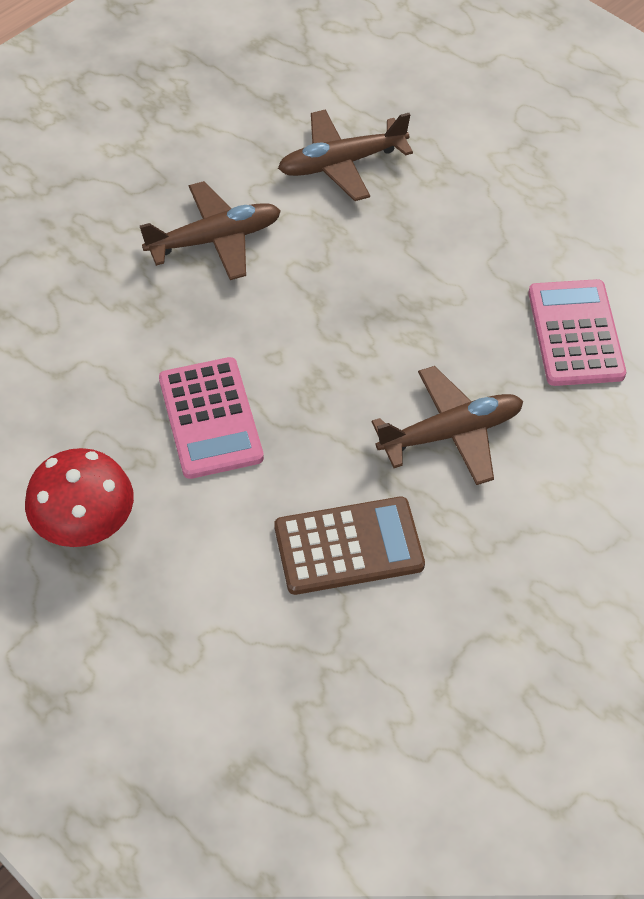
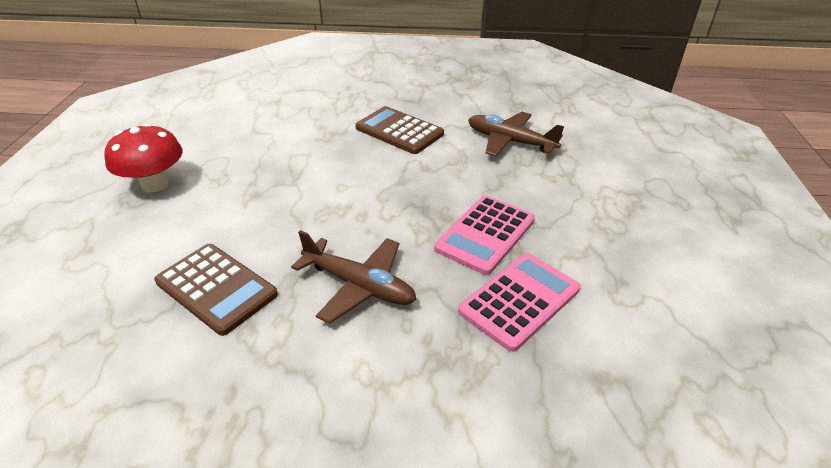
camera: 50 degrees right, 15 degrees down
(210, 418) = (271, 187): pink calculator -> pink calculator (485, 234)
(215, 240) = (399, 131): brown plane -> brown calculator

